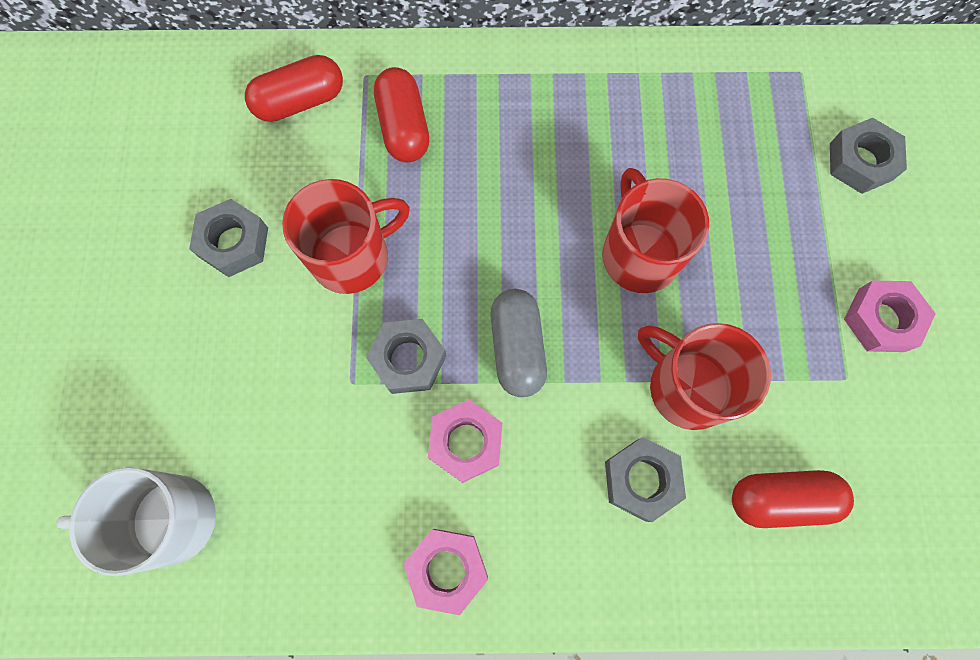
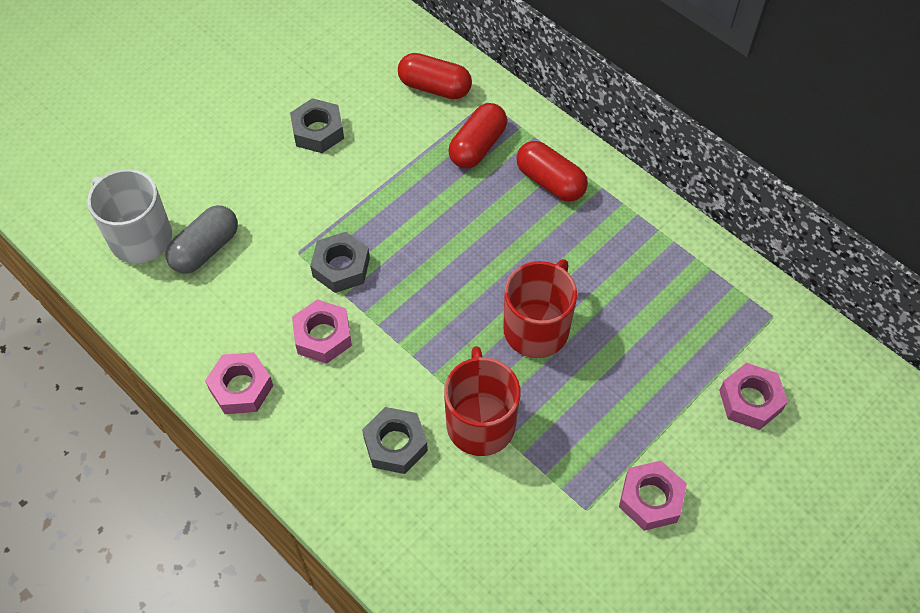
camera: 45 degrees right, 15 degrees down
(352, 257) = (371, 190): red mug -> none
(517, 348) = (406, 314): grey capsule -> grey capsule (205, 249)
(780, 499) = (464, 532): red capsule -> red capsule (550, 182)
(860, 161) = (750, 400): grey nut -> pink nut

